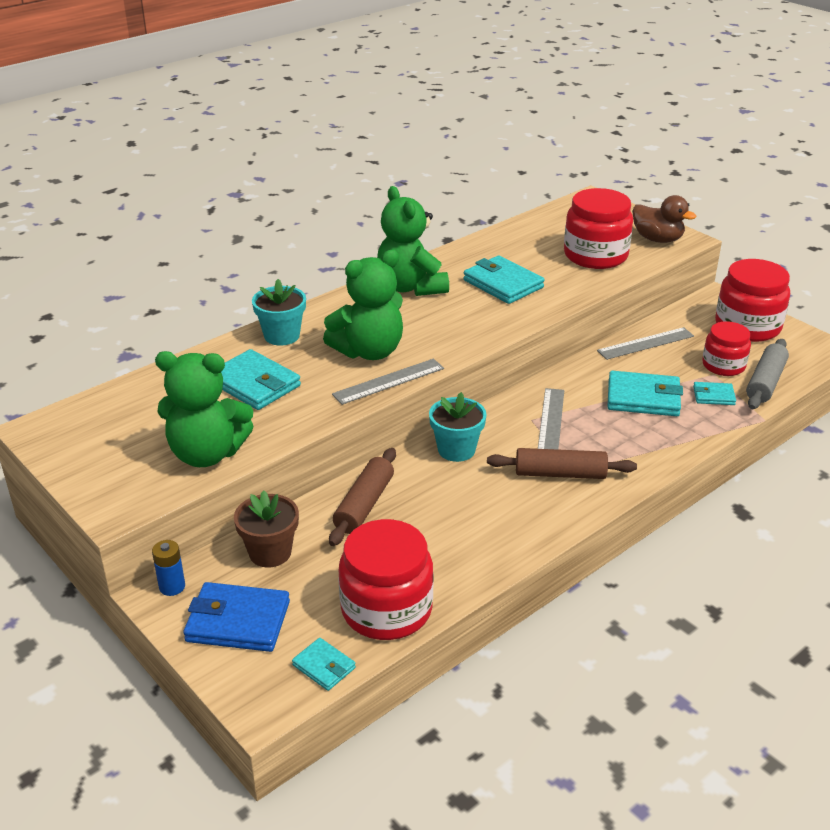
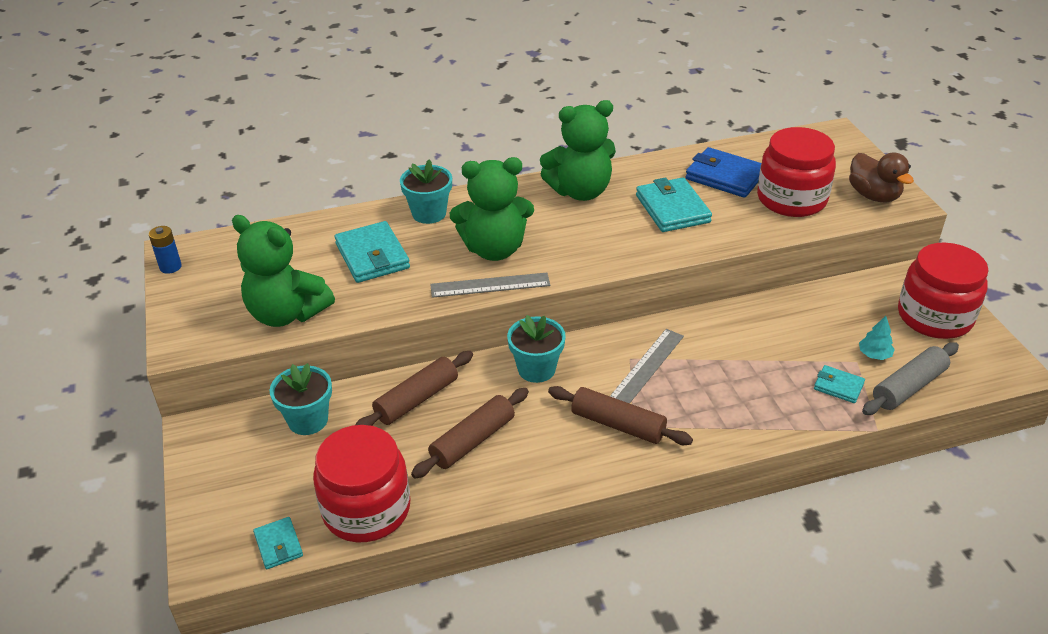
camera: 25 degrees right, 5 degrees up
(172, 587) = (211, 426): blue battery -> blue battery (170, 267)
(238, 621) = (240, 477): blue wallet -> blue wallet (725, 176)
(270, 552) = (308, 420): brown flower pot -> turquoise flower pot
(411, 287) = (580, 191): green teddy bear -> green teddy bear turned 105 degrees counterclockwise
(443, 523) = (473, 441): none -> brown rolling pin
(643, 398) = (760, 367): turquoise wallet -> none
(646, 343) = (805, 307): grey ruler -> none
(723, 365) = (874, 354): red jar -> turquoise tree

